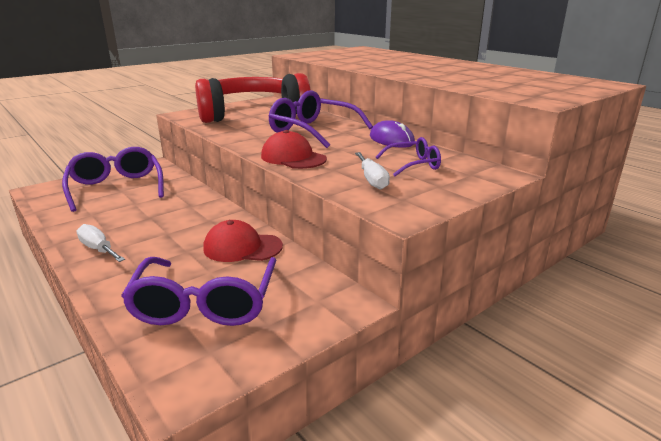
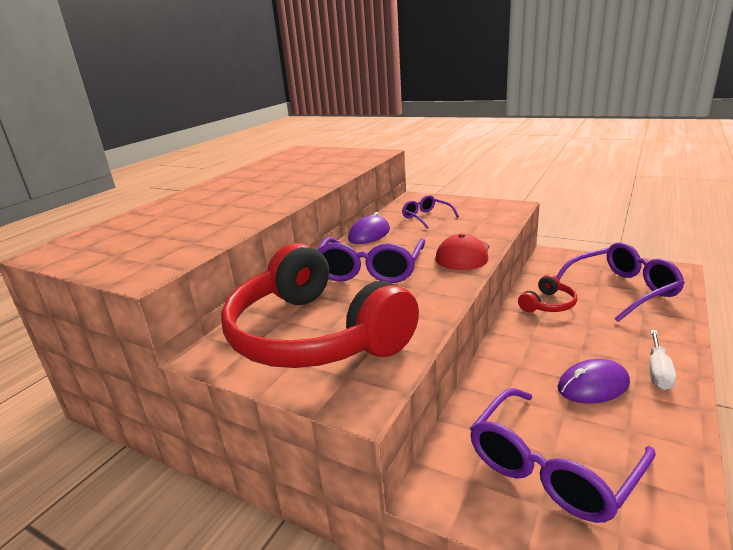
camera: 110 degrees left, 0 degrees up
(134, 220) = (593, 385): none -> purple mouse
(242, 247) = (548, 304): red cap -> red headphones
(372, 180) = (473, 221): white screwdriver -> none

